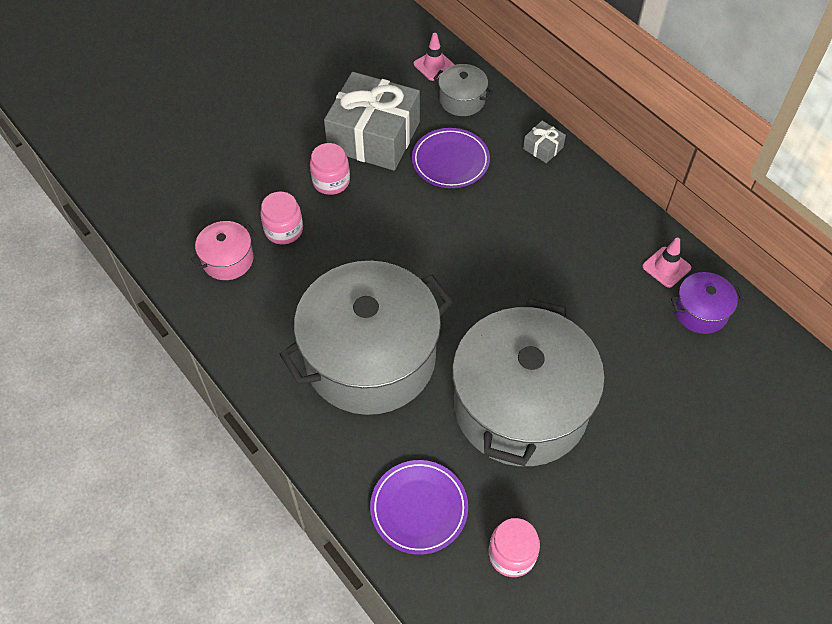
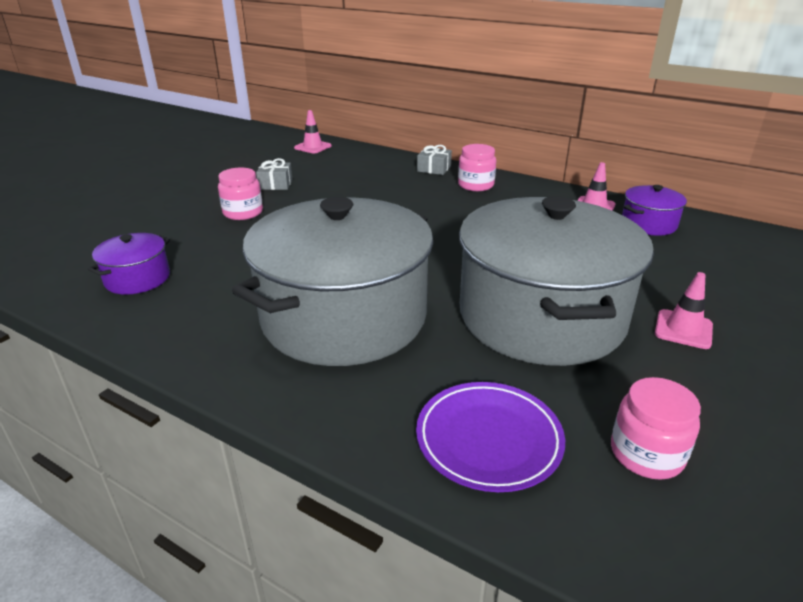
camera: 20 degrees left, 25 degrees down
(228, 260) = (137, 279): pink pot -> purple pot
(284, 230) = (201, 248): pink jar -> pink jar (475, 185)
(374, 136) = (275, 184): grey gift -> grey gift, size x0.41
(450, 161) = (356, 186): purple plate -> none
(462, 100) = (347, 158): grey pot -> none
(623, 456) = (683, 329): none -> pink traffic cone

